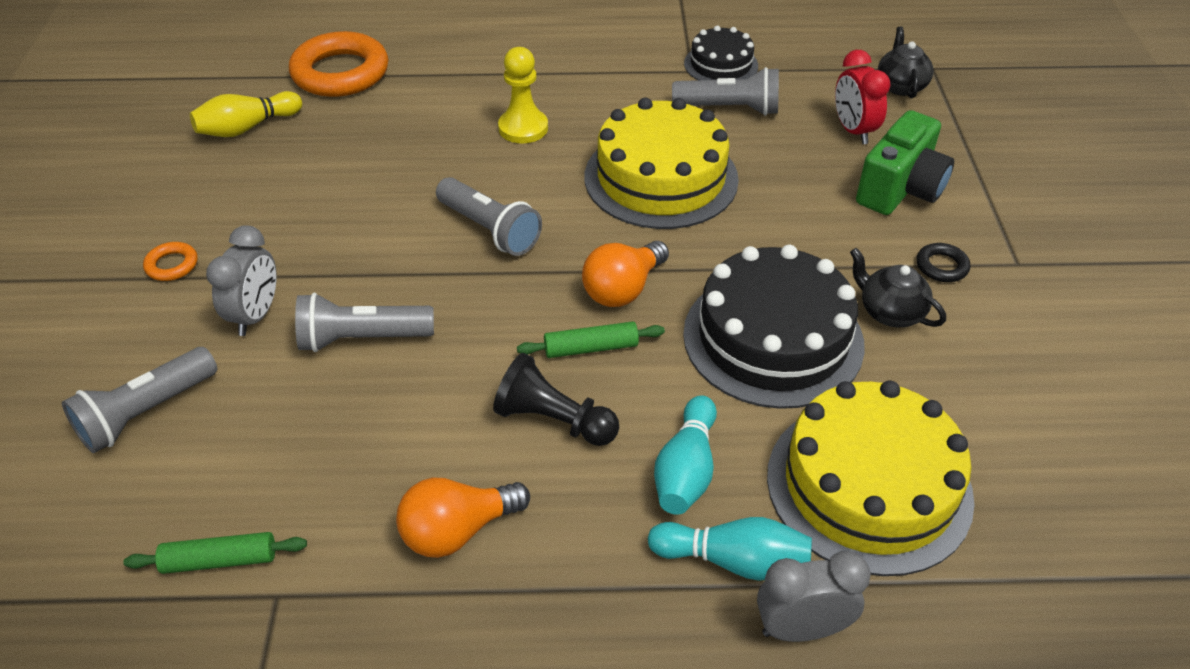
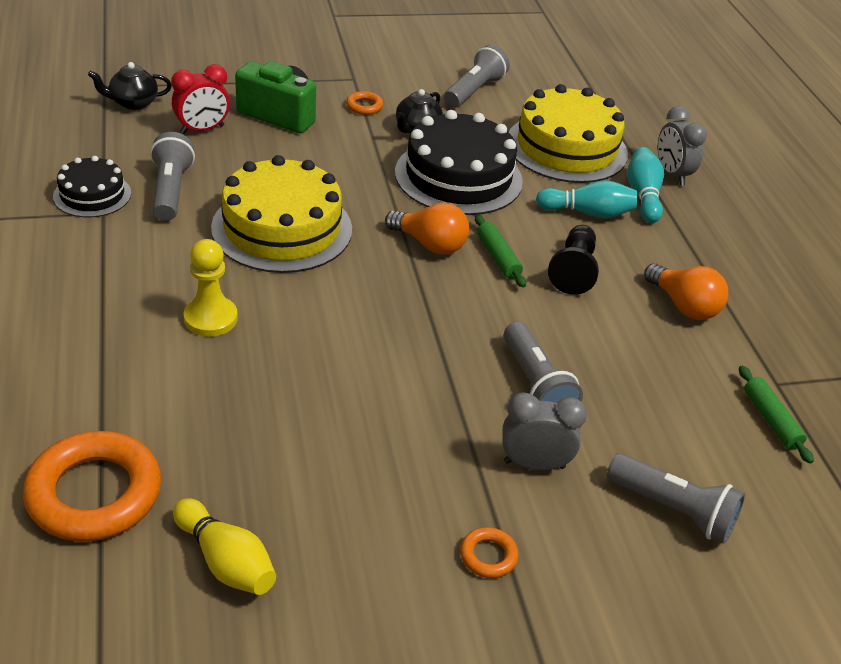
camera: 105 degrees left, 5 degrees down
(490, 229) = (375, 324): grey flashlight -> grey flashlight (474, 91)
(941, 266) = (364, 106): black ring -> orange ring

